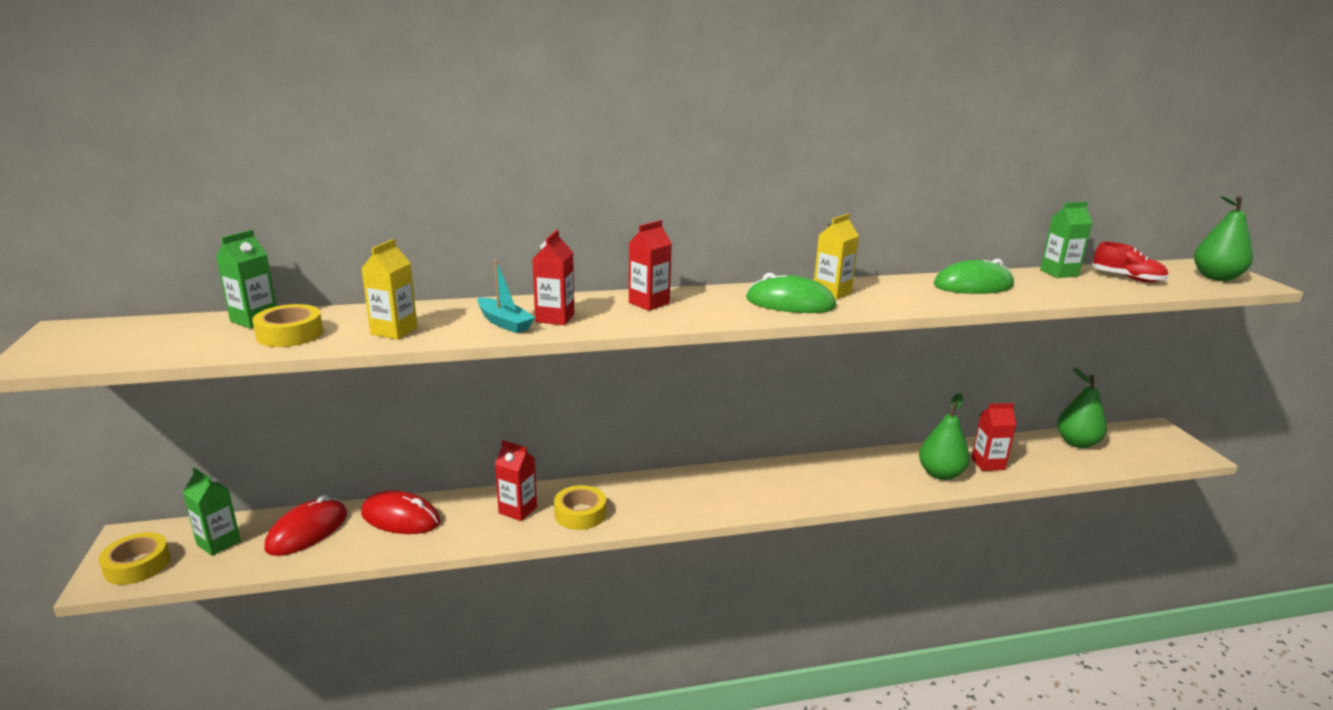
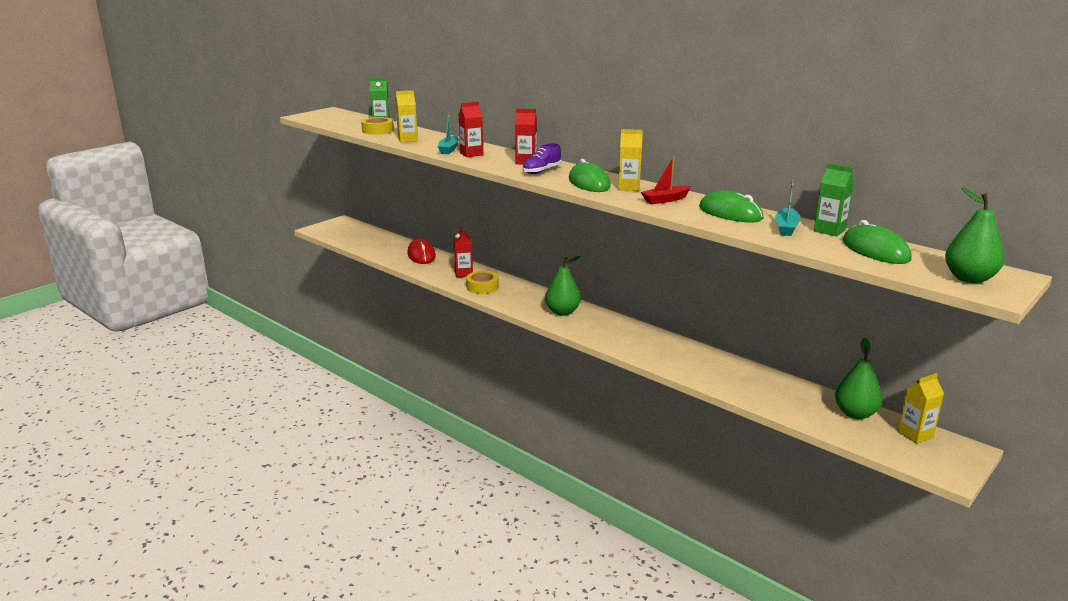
camera: 55 degrees right, 0 degrees up
(137, 565) = (329, 229): yellow tape -> none
(218, 543) = (359, 234): green carton -> none
(307, 531) = (387, 244): red mouse -> none
(704, 308) = (541, 171): none -> purple shoe
(899, 293) = (665, 200): none -> red boat
(940, 474) = (698, 369): green pear -> green pear (562, 312)
(988, 464) = (746, 383): red carton -> none
(1039, 283) = (786, 228): none -> turquoise boat
(1125, 436) = (915, 434): none -> yellow carton
(1127, 278) = (875, 250): red shoe -> green mouse

